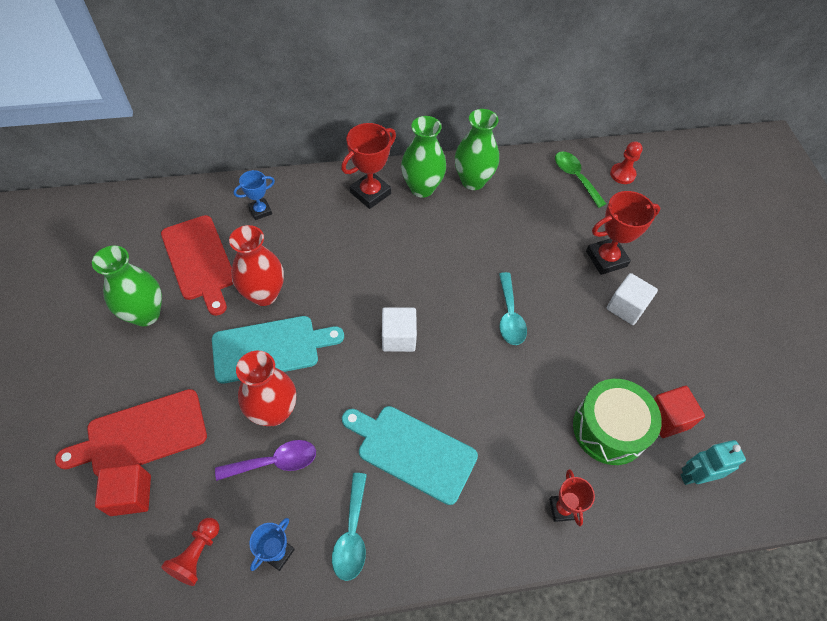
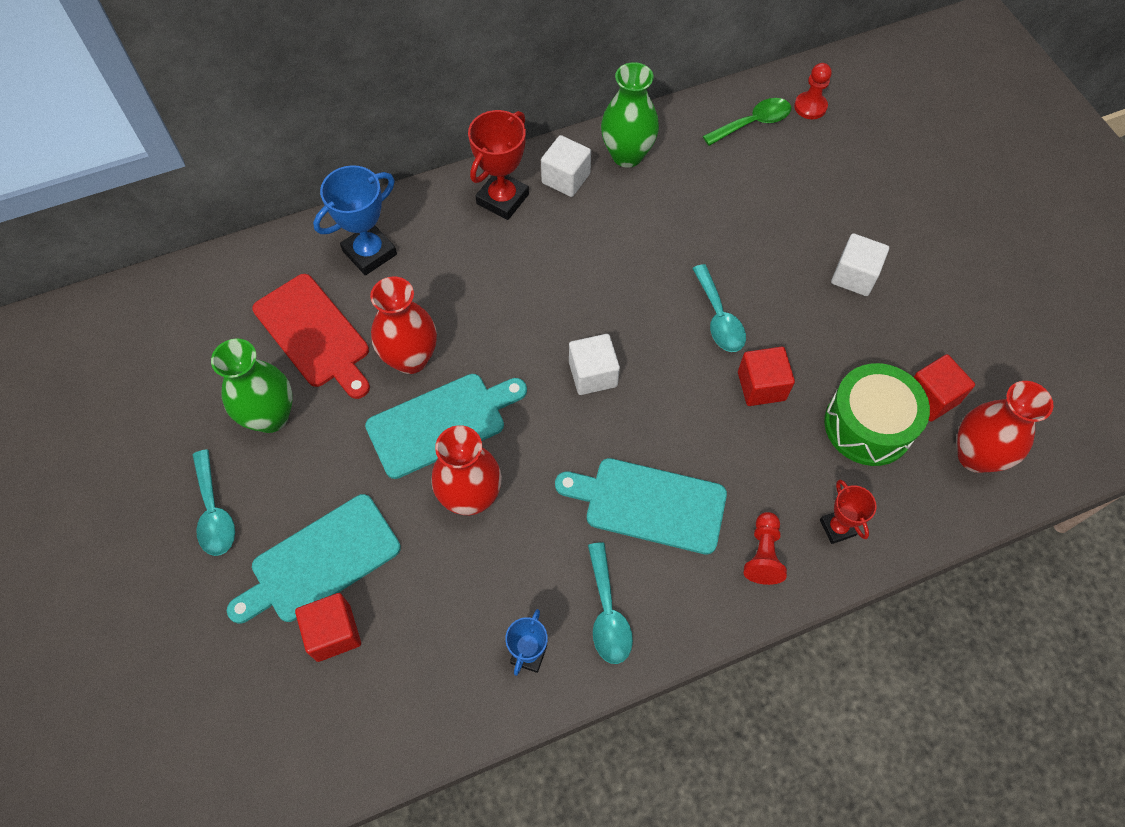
camera: 10 degrees left, 5 degrees up
(77, 377) = (214, 512): none -> turquoise spoon
(141, 435) = (320, 561): red cutting board -> turquoise cutting board
(197, 554) = (436, 679): red pawn -> red pawn (763, 554)
(260, 211) = (369, 253): blue trophy -> blue trophy, size x1.67
(275, 462) = (491, 555): purple spoon -> none
(422, 188) = (566, 178): green vase -> white cube
(529, 377) = (761, 386): none -> red cube
(575, 177) = (753, 123): green spoon -> green spoon turned 105 degrees clockwise
(606, 259) = (816, 220): red trophy -> none
(694, 476) = (975, 456): turquoise robot -> red vase

